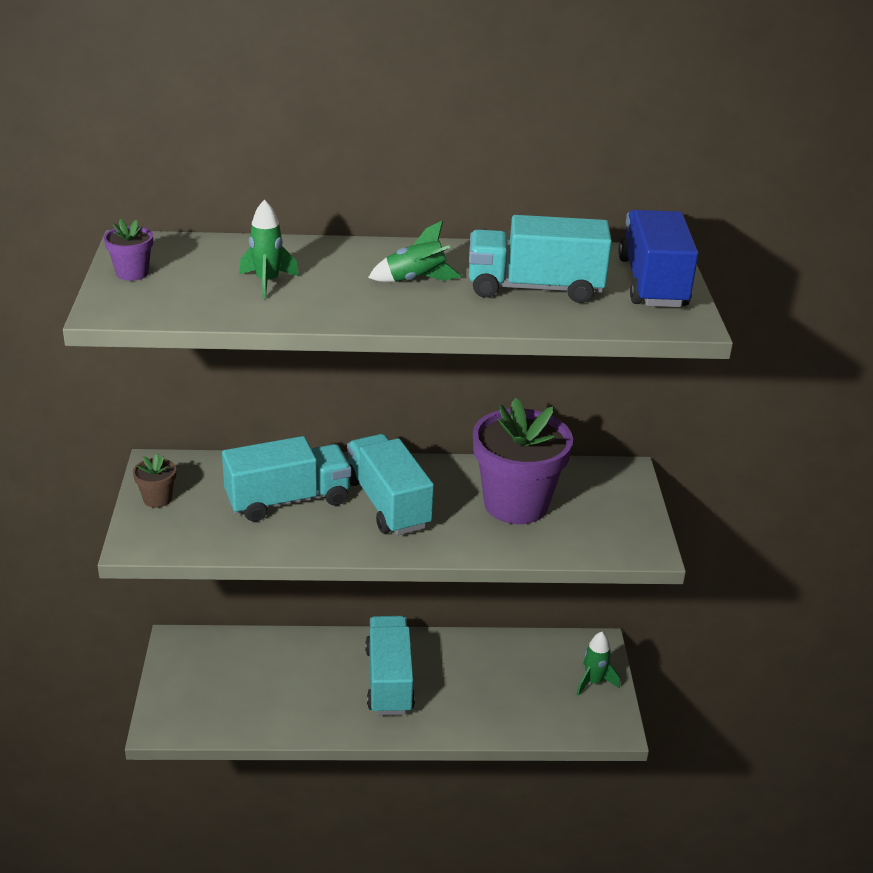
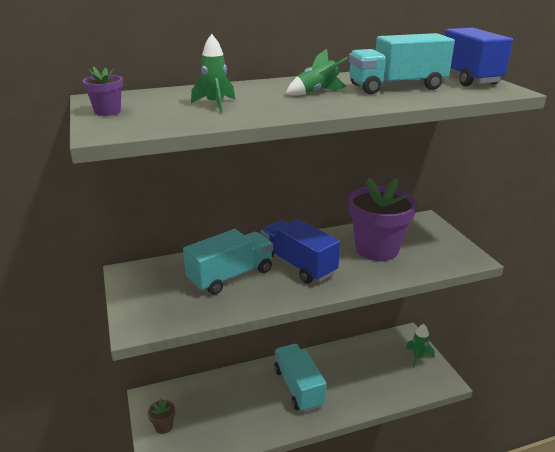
camera: 15 degrees left, 5 degrees down
(157, 499) = (137, 294): brown flower pot -> brown flower pot (164, 426)
(387, 503) = (298, 265): turquoise truck -> blue truck

